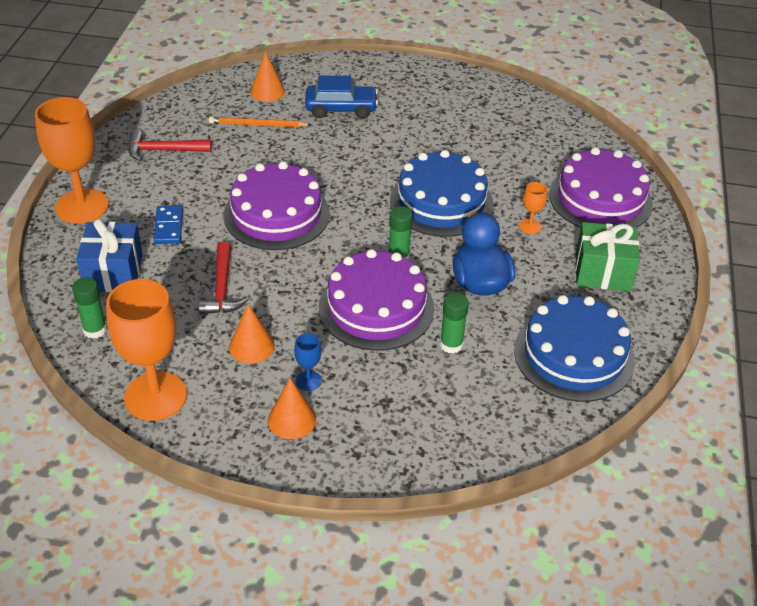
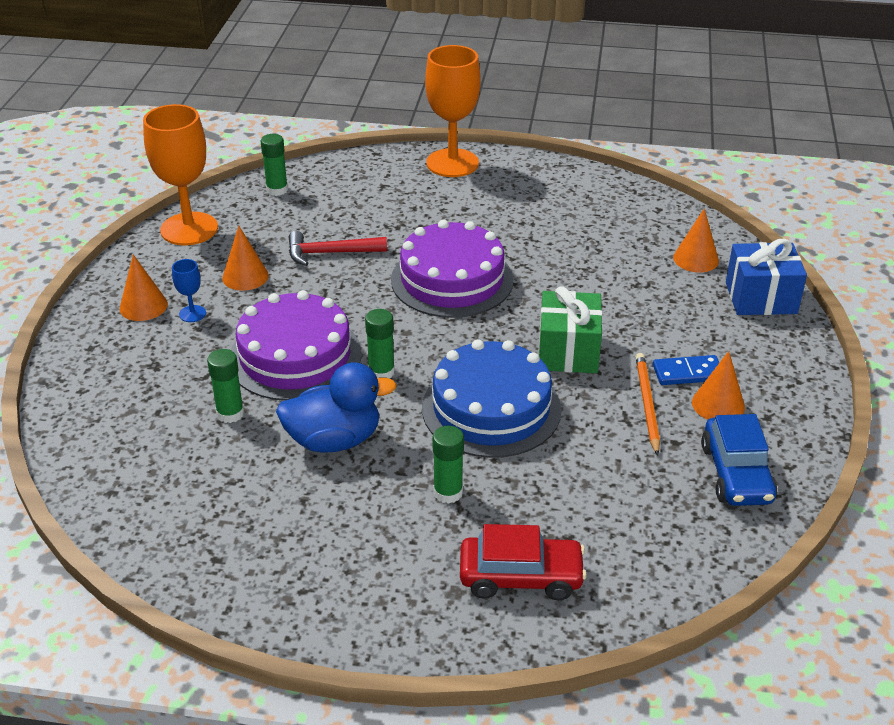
camera: 90 degrees right, 5 degrees down
(113, 272) = (354, 191): blue gift -> blue gift (761, 298)
(164, 150) = (554, 199): red hammer -> none
(169, 226) = (425, 214): blue domino -> blue domino (687, 373)
(257, 125) = (621, 256): orange pencil -> orange pencil (647, 404)
(341, 109) = (677, 319): blue car -> blue car (736, 474)
(435, 104) = (718, 404): none -> orange cone
(530, 226) = (448, 492): orange goblet -> green glue stick
(574, 355) = (198, 520): blue cake -> none
(600, 199) = (521, 577): purple cake -> red car
(602, 272) = (354, 563): green gift -> green gift (568, 351)

